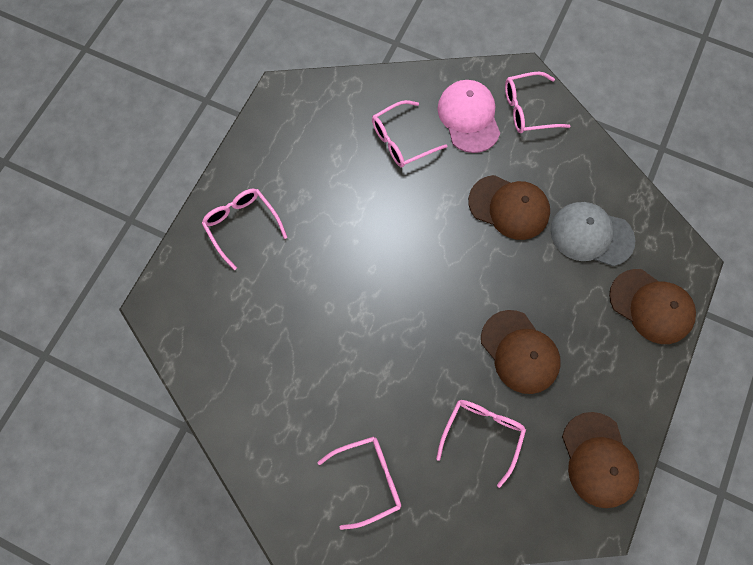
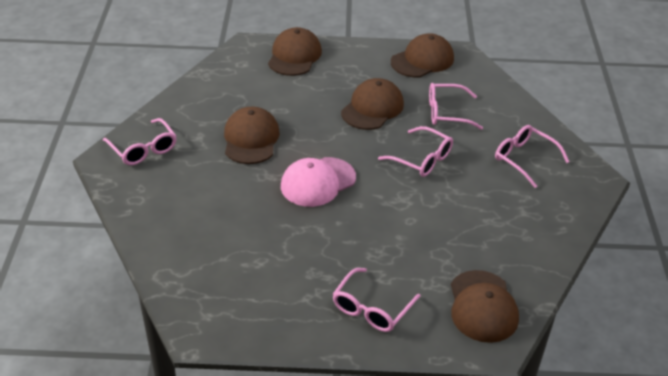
camera: 115 degrees left, 30 degrees down
(197, 318) = (482, 306): none -> brown cap
(401, 140) = (216, 221): pink glasses -> pink glasses (422, 159)
(469, 117) = (168, 183): pink cap -> pink cap (318, 182)
(591, 235) = (252, 92): grey cap -> none

